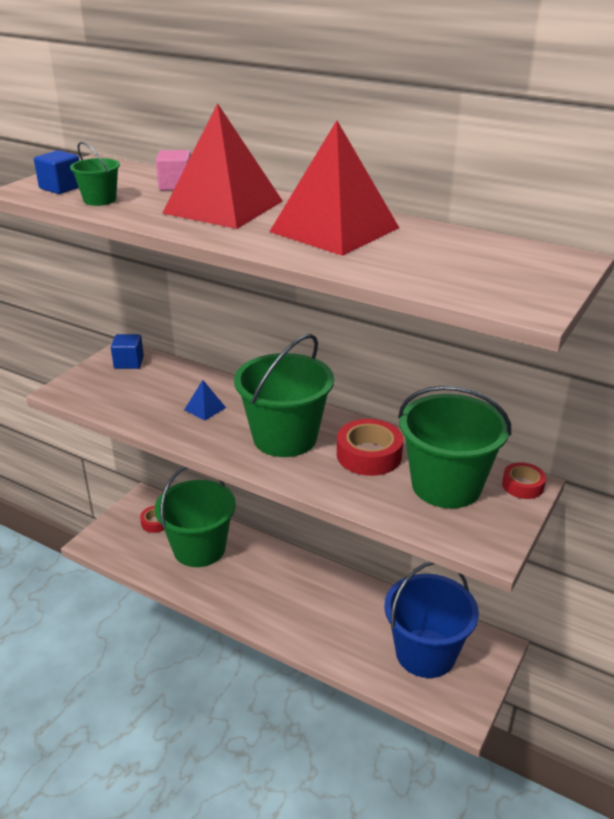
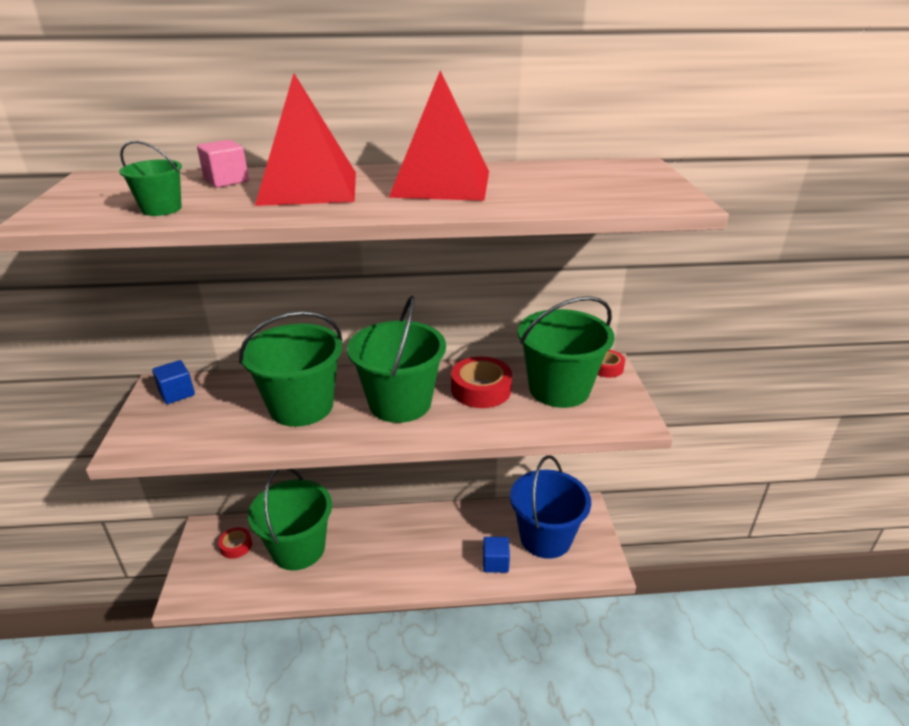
camera: 35 degrees left, 0 degrees up
(61, 187) = (91, 207): blue cube -> blue cube (495, 563)
(205, 408) = (301, 406): blue pyramid -> green bucket

